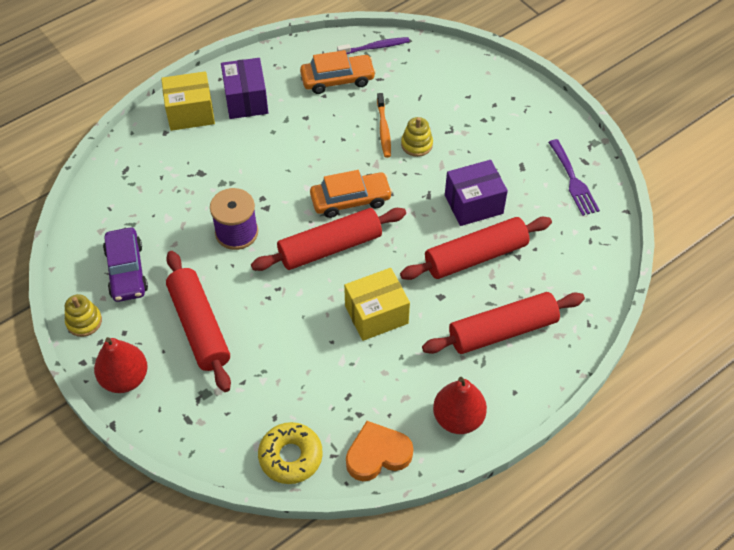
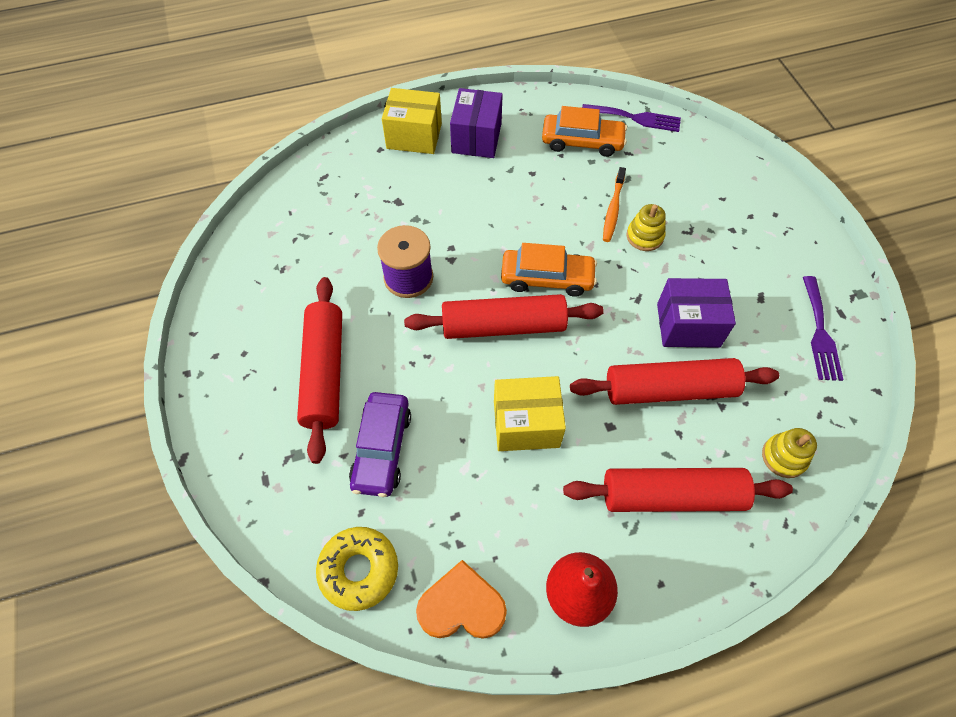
camera: 20 degrees right, 5 degrees up
(84, 321) = (209, 327): yellow stacking toy -> yellow stacking toy (784, 457)
(125, 378) = (221, 407): red pear -> none
(126, 271) = (277, 285): purple car -> purple car (382, 449)
(375, 47) = (635, 118): purple toothbrush -> purple fork

